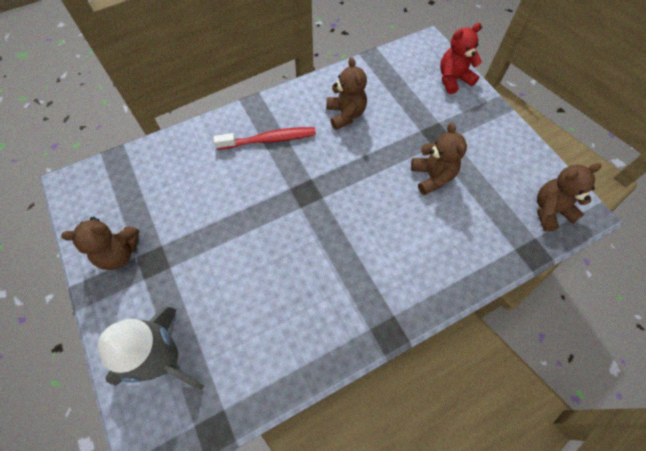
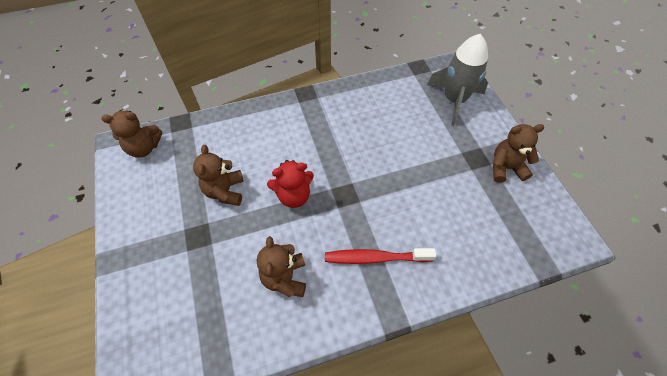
camera: 170 degrees left, 5 degrees down
(453, 79) = (136, 309): red teddy bear -> red teddy bear (293, 196)

